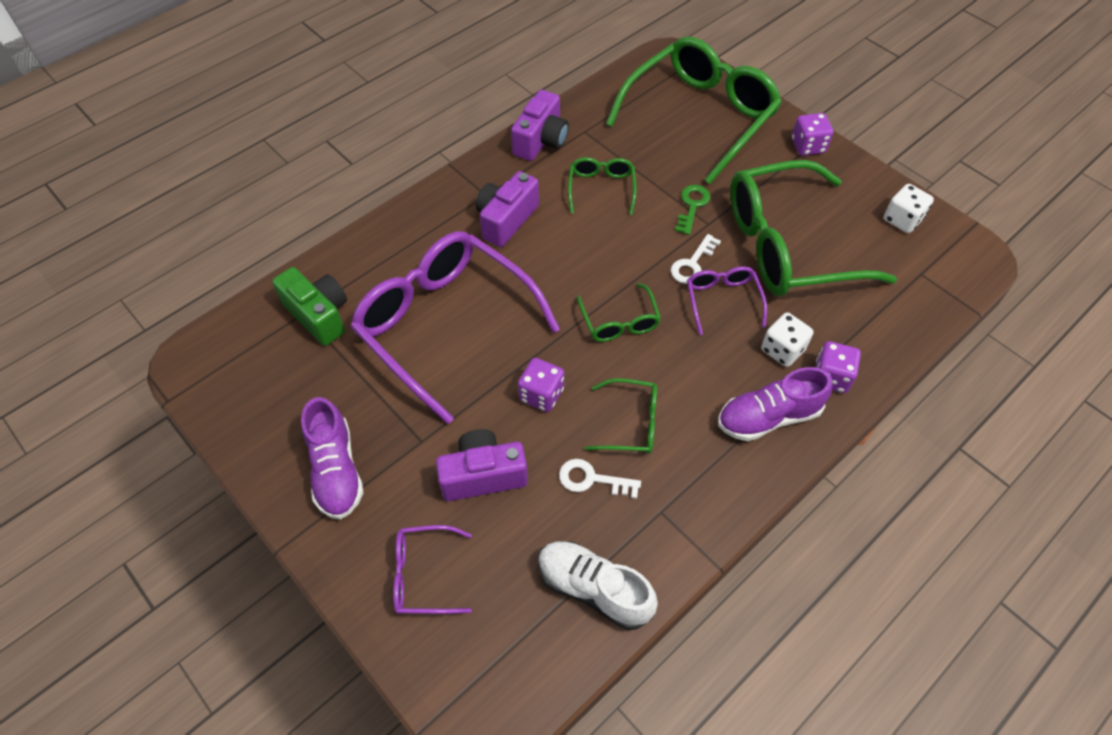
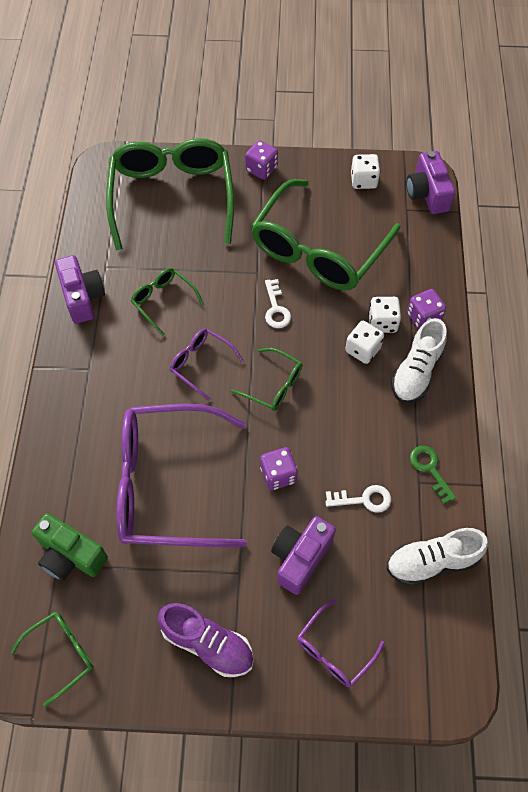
camera: 45 degrees left, 5 degrees up
(319, 315) = (70, 555): green camera -> green camera turned 150 degrees counterclockwise
(506, 220) = (124, 376): purple camera -> purple camera (427, 193)
(592, 479) = (363, 499): white key -> white key turned 150 degrees counterclockwise
(630, 423) = (348, 445): green glasses -> green glasses (61, 654)
(692, 206) = (234, 268): green key -> green key (430, 469)
(723, 301) = (319, 319): purple glasses -> purple glasses (201, 364)
(736, 357) = (362, 349): none -> white dice
(768, 417) = (416, 372): purple shoe -> white shoe

